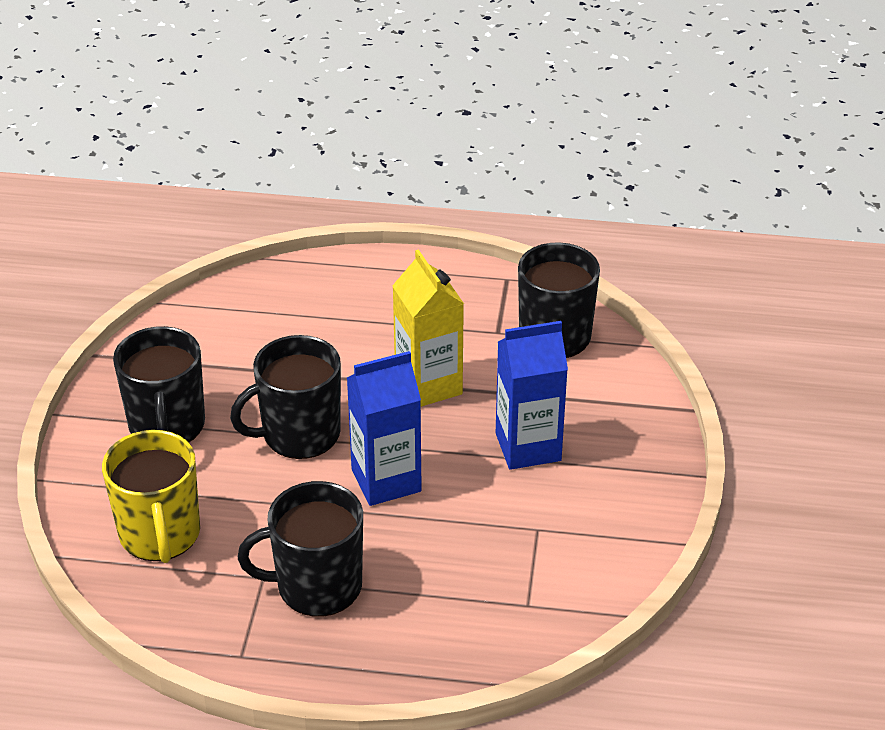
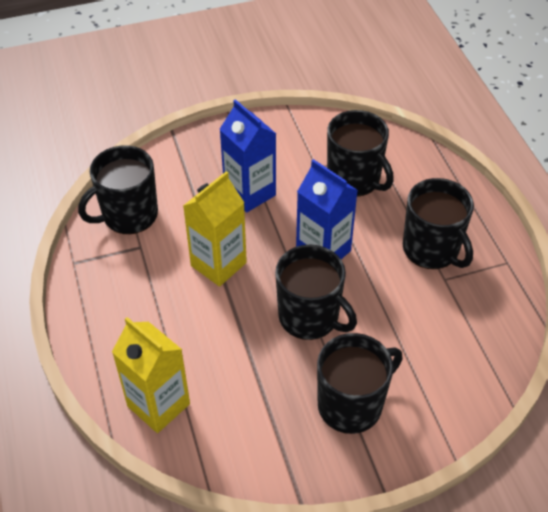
camera: 115 degrees left, 10 degrees up
(160, 534) = (451, 352): yellow mug -> none
(279, 294) = (158, 405): none -> yellow carton
(490, 559) = (354, 179): none -> black mug

